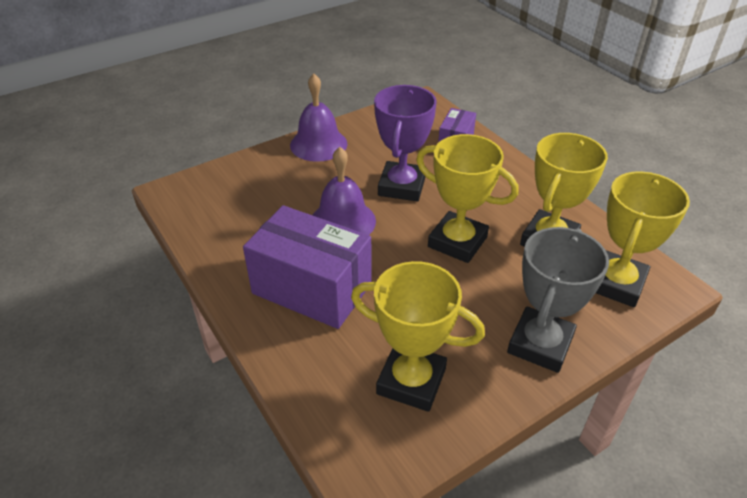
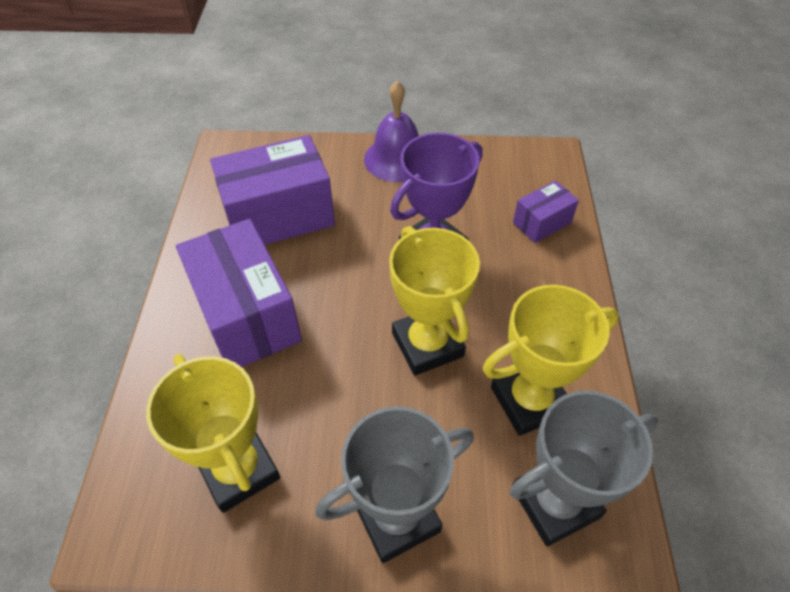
camera: 35 degrees right, 10 degrees up
(267, 216) = (279, 216): none -> purple box
(343, 221) = (339, 258): purple bell -> none
(615, 283) = (555, 502): yellow trophy -> grey trophy

